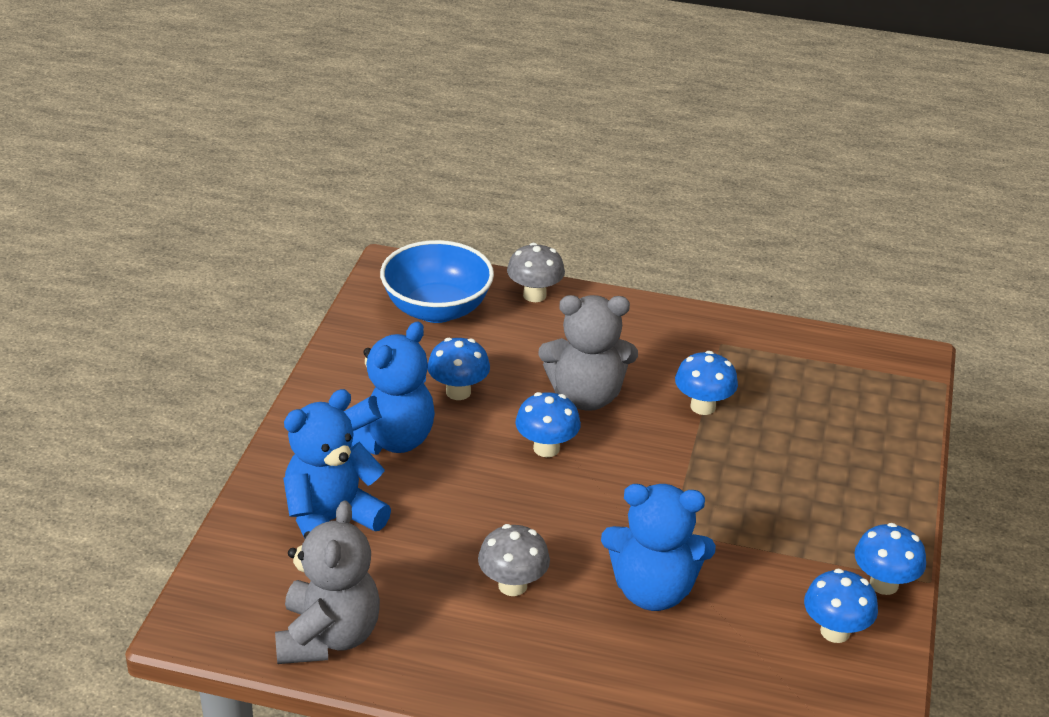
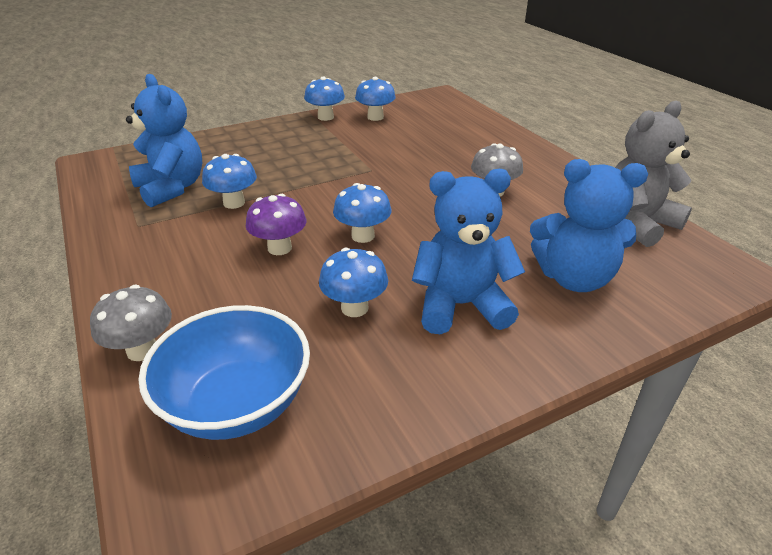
camera: 130 degrees left, 0 degrees up
(586, 396) = (279, 248): grey teddy bear -> purple mushroom
(653, 591) = (425, 158): blue teddy bear -> blue teddy bear (172, 188)

